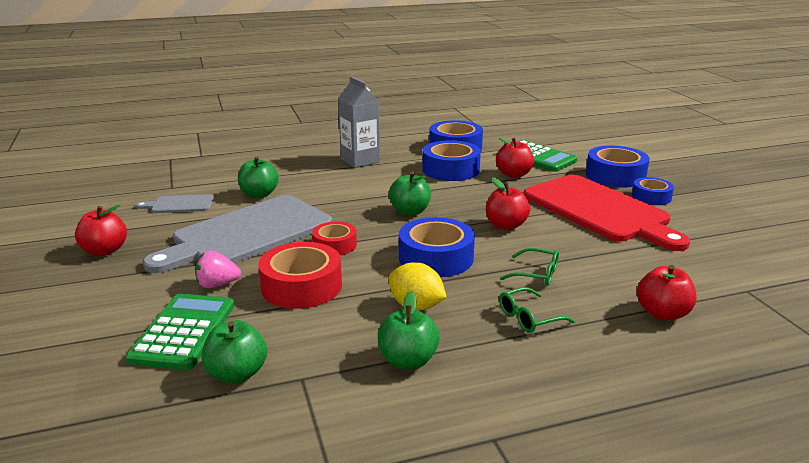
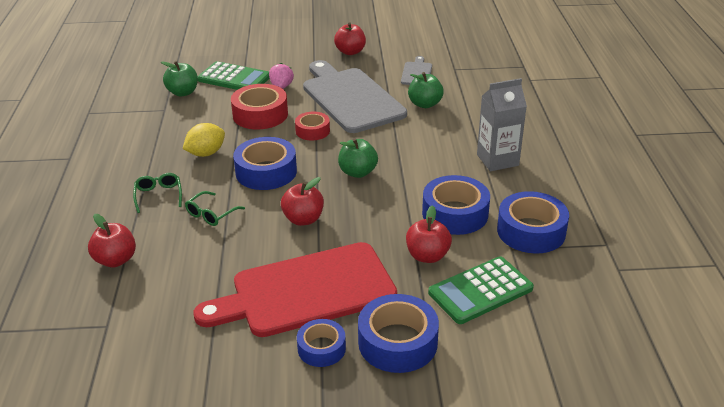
camera: 105 degrees right, 10 degrees up
(408, 361) = (152, 142): green apple -> none

